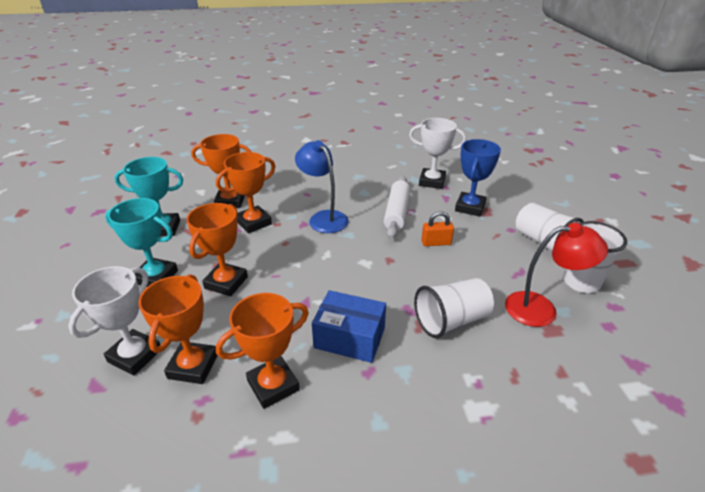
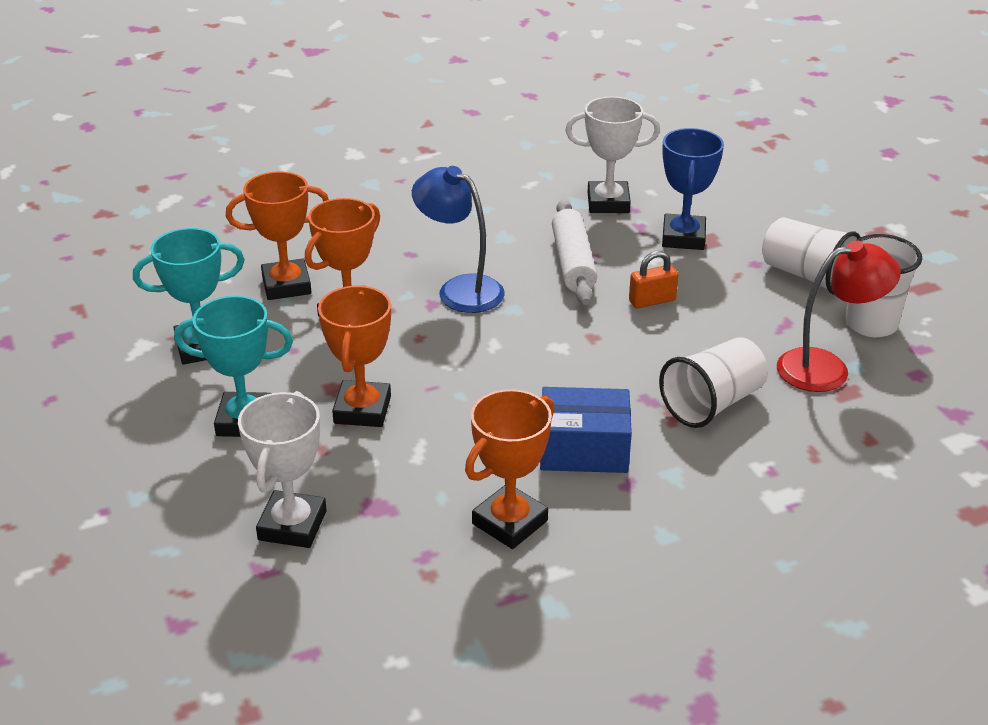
camera: 15 degrees left, 0 degrees up
(193, 366) = (386, 522): orange trophy -> none

